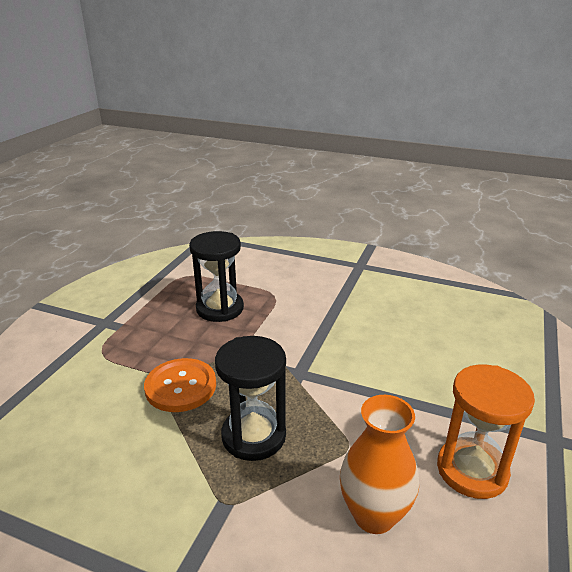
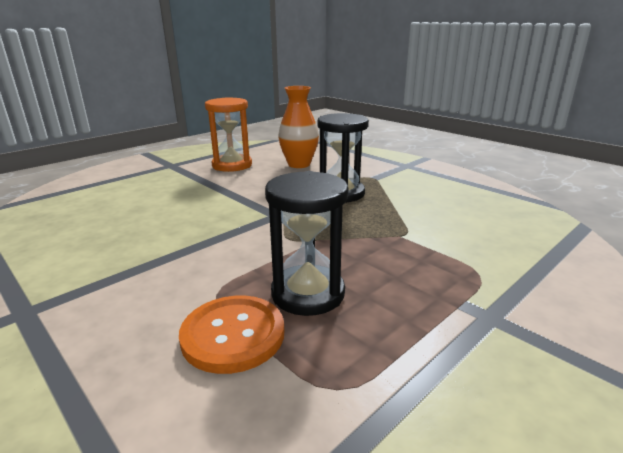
camera: 155 degrees left, 5 degrees down
(181, 386) = (387, 226): orange button -> orange button (233, 335)

